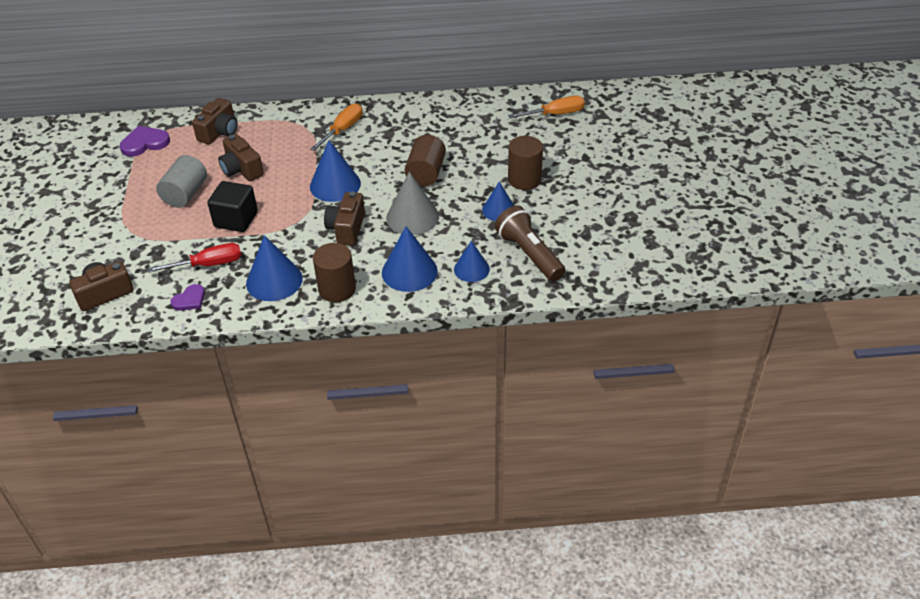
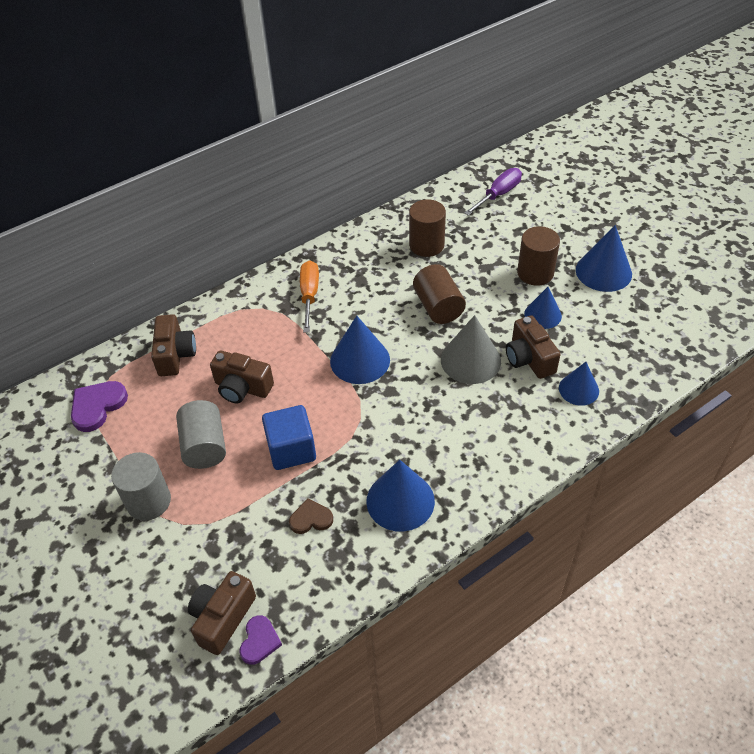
camera: 30 degrees left, 5 degrees up
(123, 210) = (148, 501): none -> grey cylinder
(189, 300) = (330, 572): purple heart -> purple heart (259, 641)
(208, 265) = (311, 518): red screwdriver -> brown heart
(236, 219) = (291, 449): black cube -> blue cube
(337, 289) = (473, 477): brown cylinder -> brown cylinder (426, 245)
(347, 229) = (418, 404): brown camera -> brown camera (529, 358)
(409, 271) = (524, 421): blue cone -> blue cone (603, 271)
(529, 254) = (614, 348): brown flashlight -> none
(555, 114) = (498, 195): orange screwdriver -> purple screwdriver

